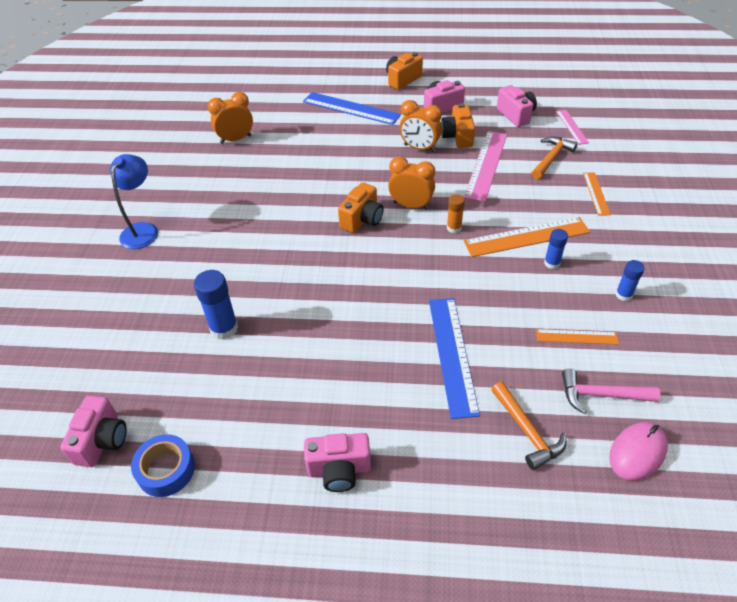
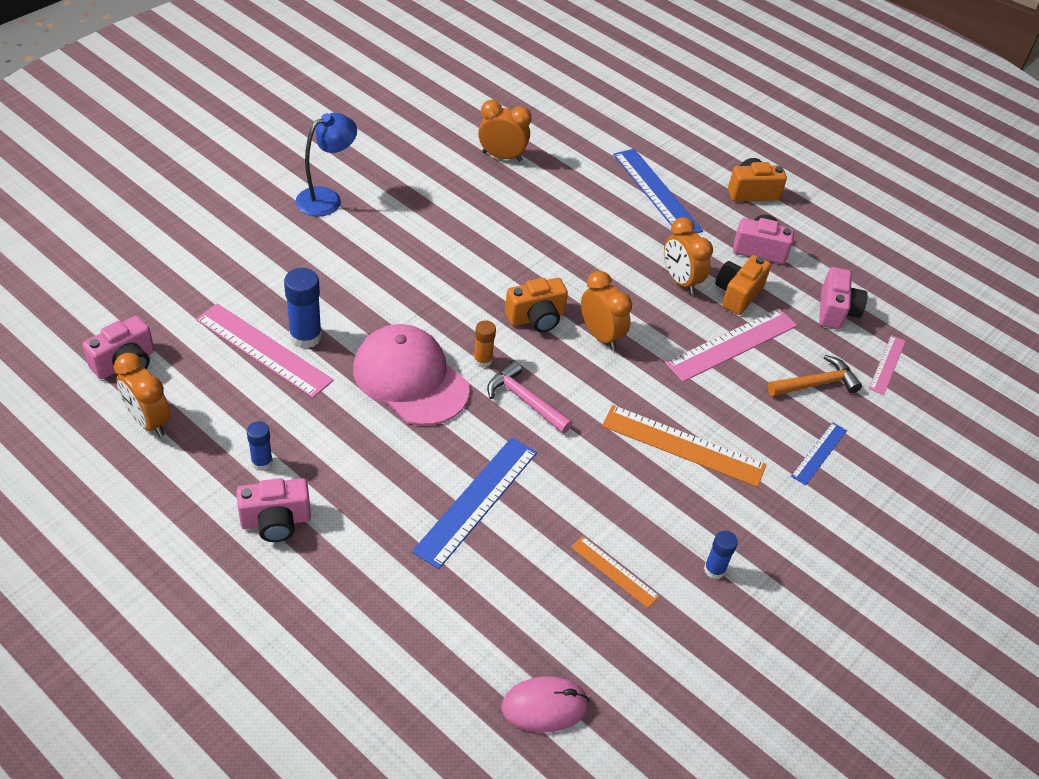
camera: 30 degrees right, 0 degrees up
(166, 470) = (149, 421): blue tape -> orange clock
(202, 357) = (263, 350): none -> pink ruler
(325, 307) = (410, 379): none -> pink cap
(339, 469) = (276, 521): pink camera -> pink camera turned 45 degrees counterclockwise
(454, 228) = (618, 386): orange glue stick -> orange glue stick (482, 360)
(527, 431) = (466, 612): orange hammer -> none
(552, 263) = (677, 488): blue glue stick -> blue glue stick (262, 462)
(596, 193) = (819, 453): orange ruler -> blue ruler
(601, 395) = (572, 637): pink hammer -> pink hammer (525, 400)

